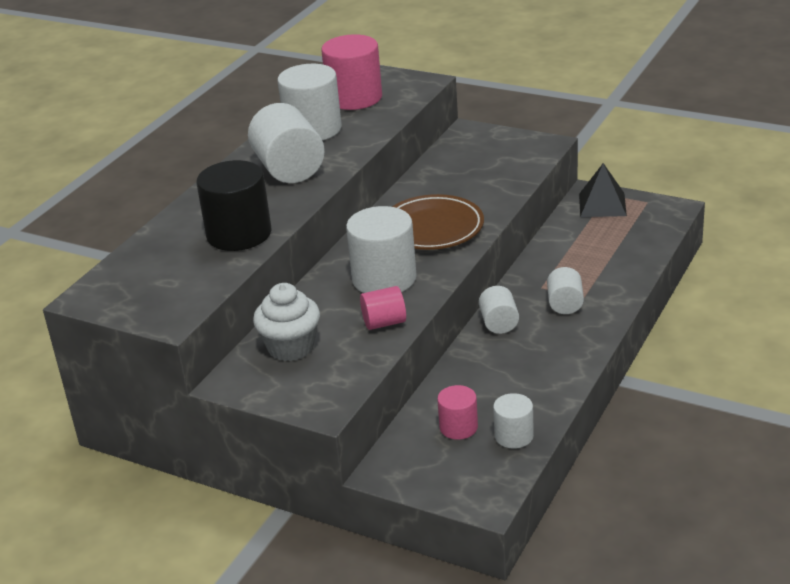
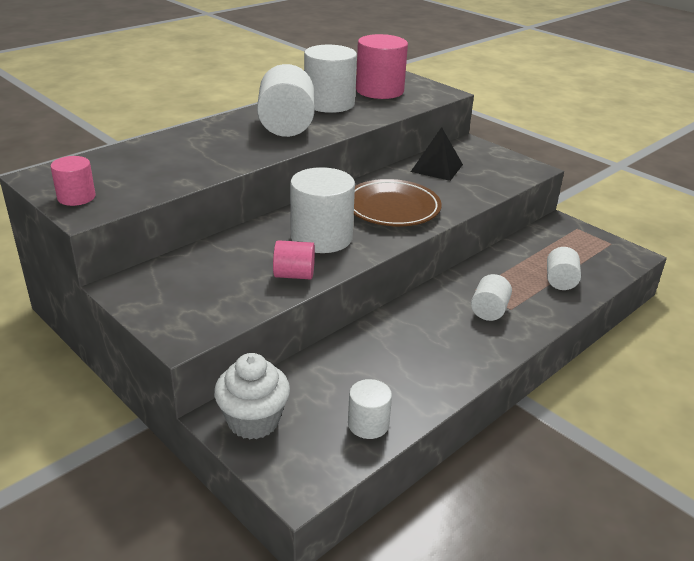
camera: 15 degrees right, 0 degrees up
(239, 234) = (204, 162): black cylinder -> none
(291, 347) = (197, 272): white cupcake -> white cupcake (253, 421)
(458, 427) = (321, 397): pink cylinder -> pink cylinder (76, 197)
(499, 323) = (418, 310): white cylinder -> white cylinder (560, 281)
(602, 204) = (568, 235): black pyramid -> black pyramid (437, 168)

